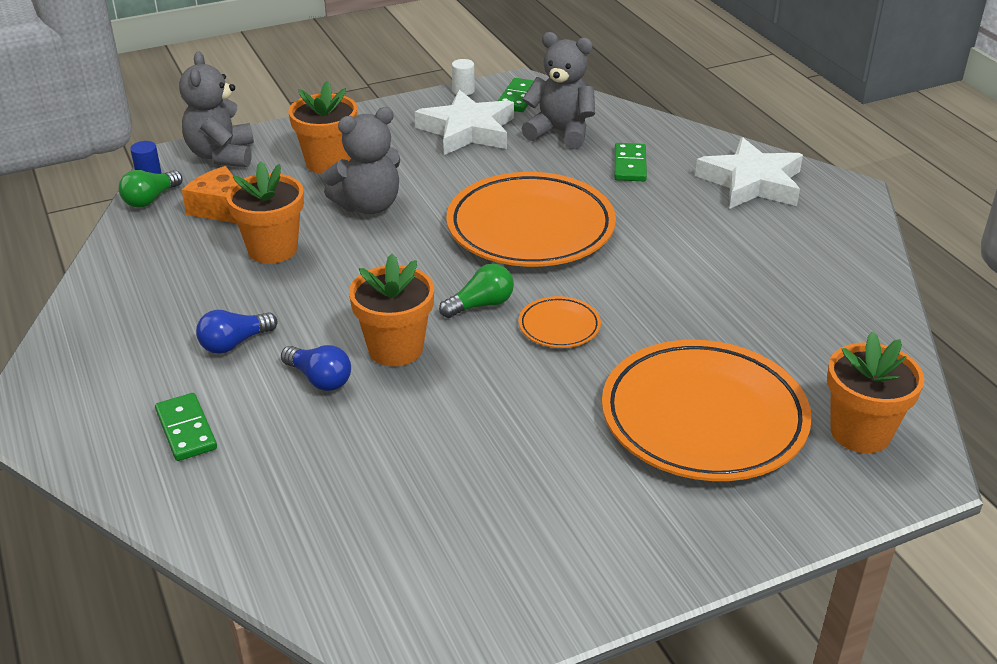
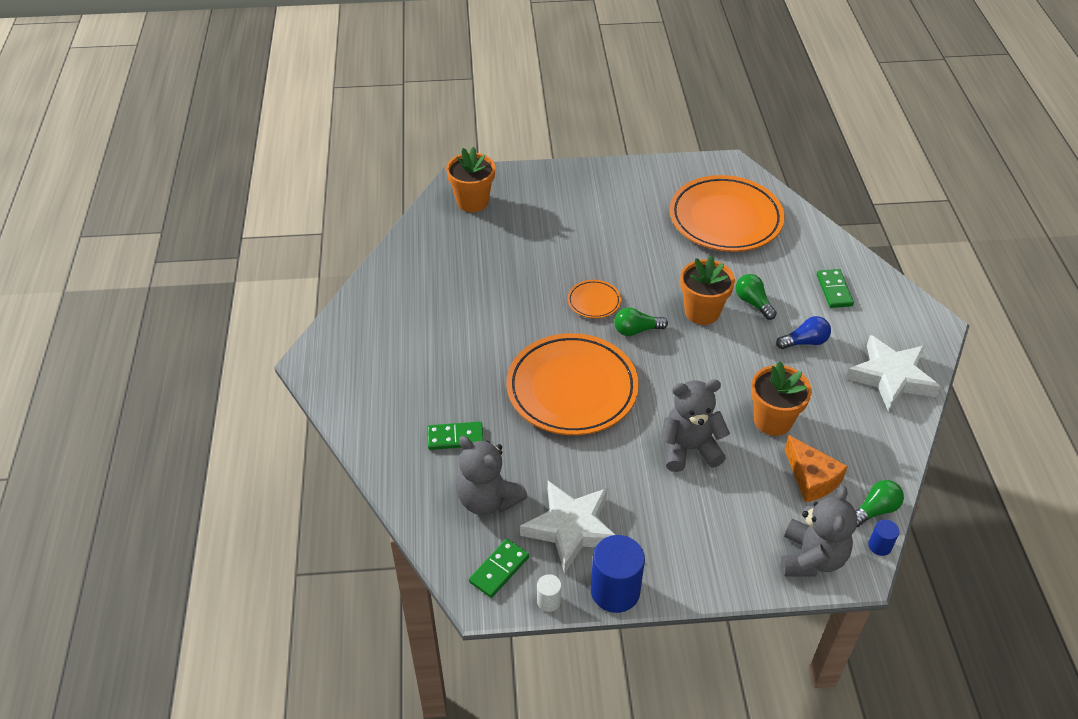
camera: 160 degrees left, 10 degrees up
(319, 379) = (753, 303): blue light bulb -> green light bulb
(328, 162) = (713, 517): orange flower pot -> none
(407, 105) = (615, 591): none -> blue cylinder
(630, 165) = (455, 437): green domino -> green domino turned 60 degrees clockwise
(703, 418) = (546, 227): orange plate -> orange plate (725, 219)
(751, 182) = (376, 390): white star -> white star (891, 377)

